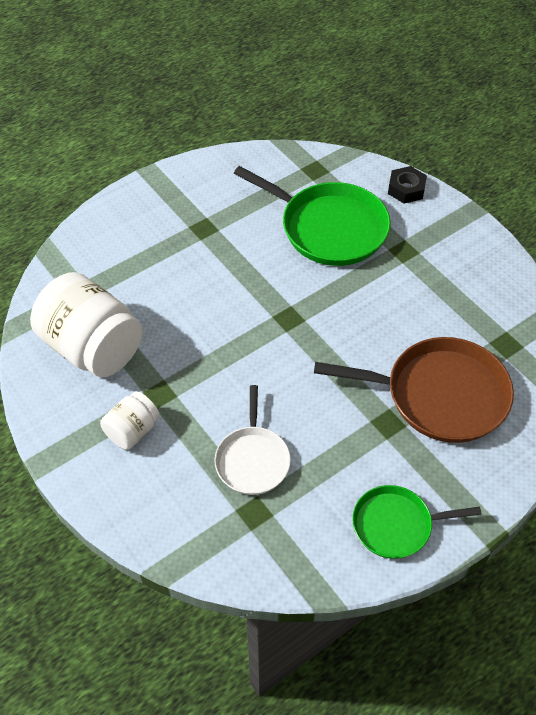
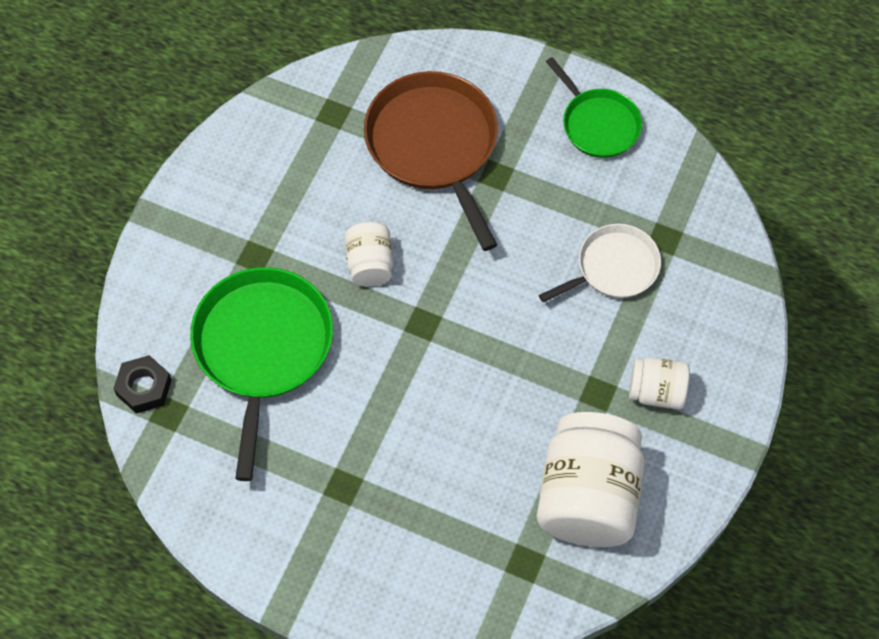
camera: 120 degrees left, 10 degrees up
(356, 309) = (370, 264): none -> white jar
(406, 189) = (149, 296): black nut -> black nut (144, 387)

